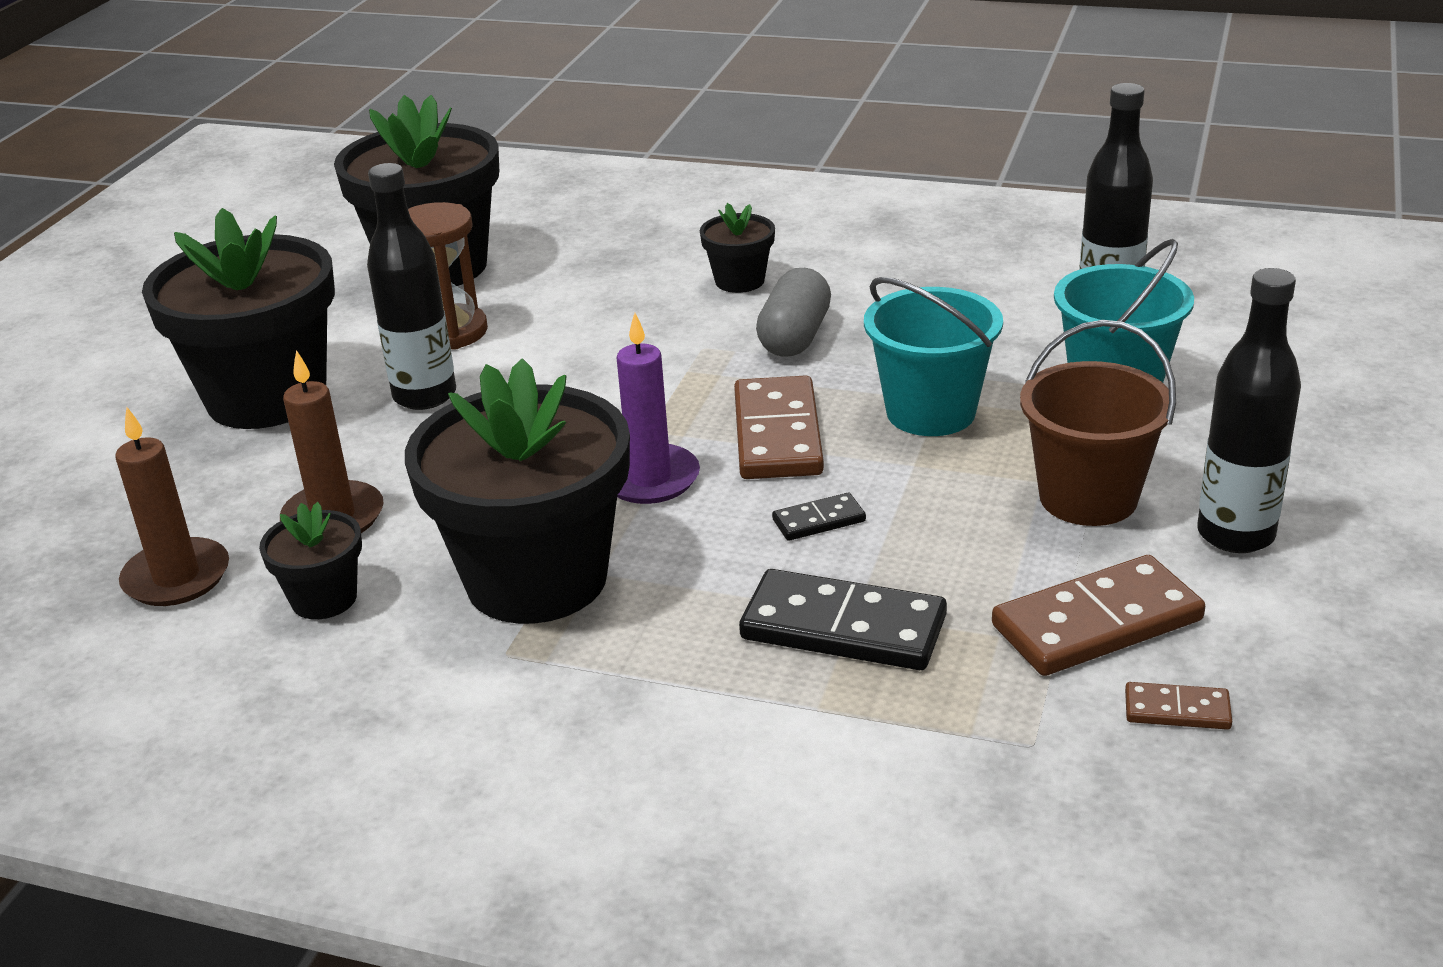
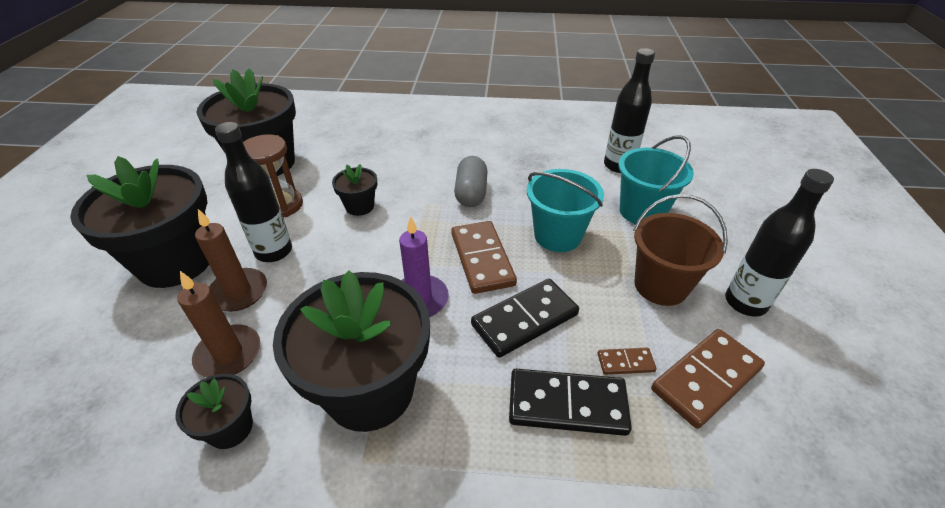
camera: 15 degrees left, 10 degrees up
(176, 577) = (123, 423): brown candle -> brown candle (238, 292)
(739, 281) = (432, 160): black flower pot -> black flower pot (360, 206)
(819, 521) = (525, 320): black domino -> black domino, size x2.04
(1177, 710) = (781, 445): brown domino -> brown domino (625, 363)

